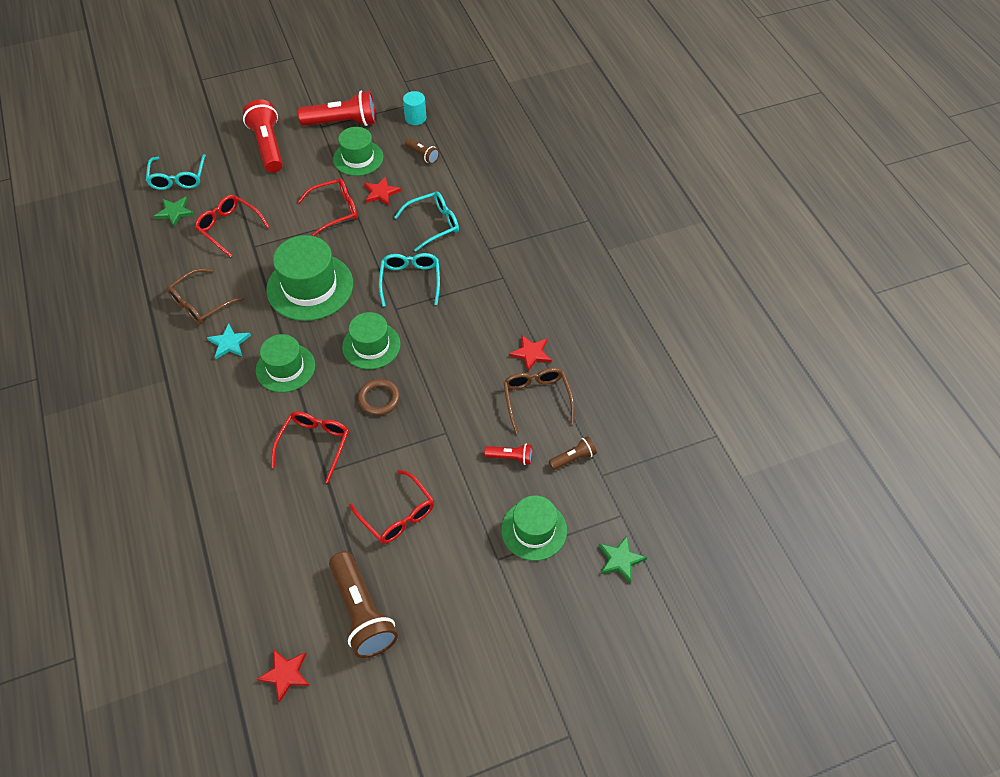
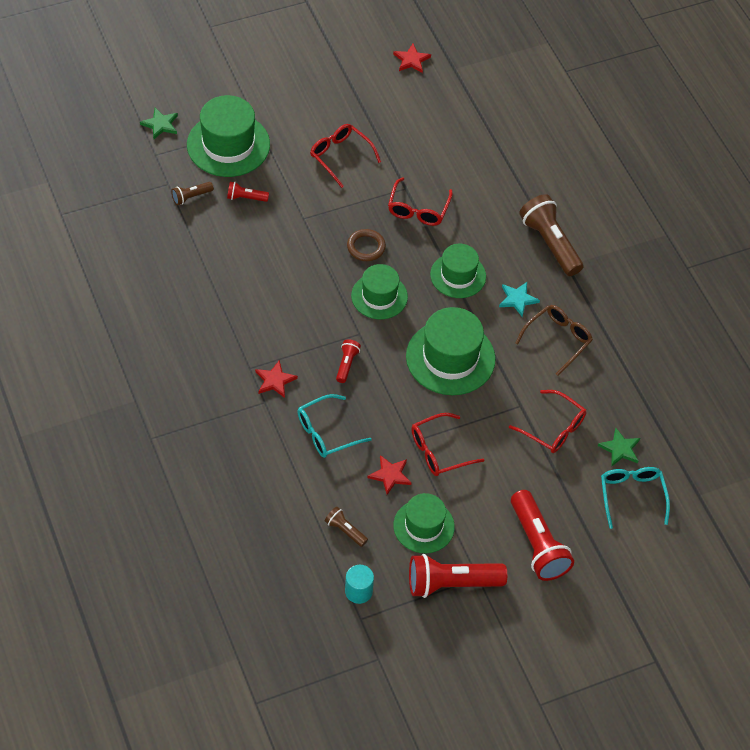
camera: 175 degrees right, 0 degrees up
(362, 612) = (361, 94): brown flashlight -> brown flashlight (550, 243)
(410, 280) = (346, 364): turquoise glasses -> red flashlight
(531, 353) = (223, 288): red star -> red star (275, 380)
(534, 530) = (228, 145): green hat -> green hat, size x1.55
(536, 399) = (220, 246): brown glasses -> none

